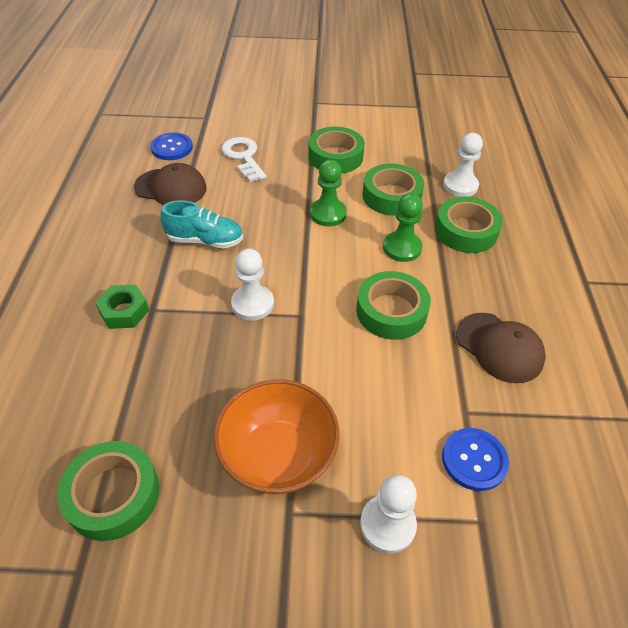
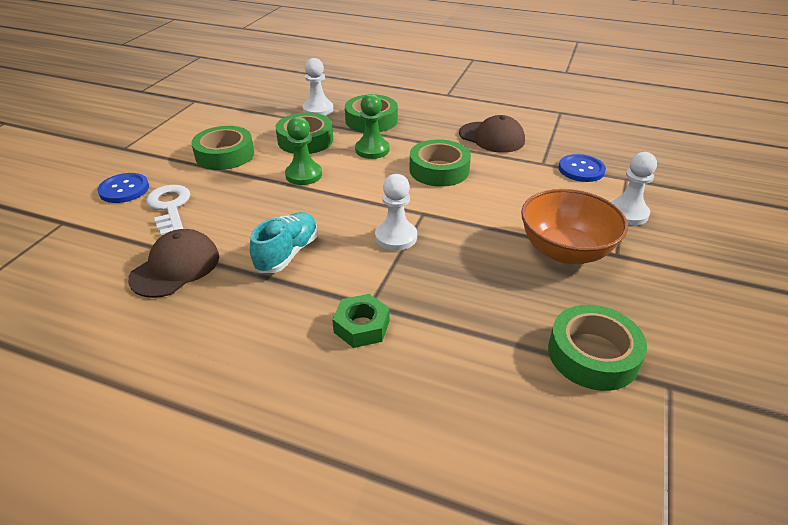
camera: 70 degrees left, 10 degrees down
(172, 148) = (96, 257): blue button -> blue button (124, 189)
(243, 157) = (170, 207): white key -> white key turned 75 degrees clockwise
(499, 347) = (492, 137): brown cap -> brown cap turned 60 degrees clockwise

